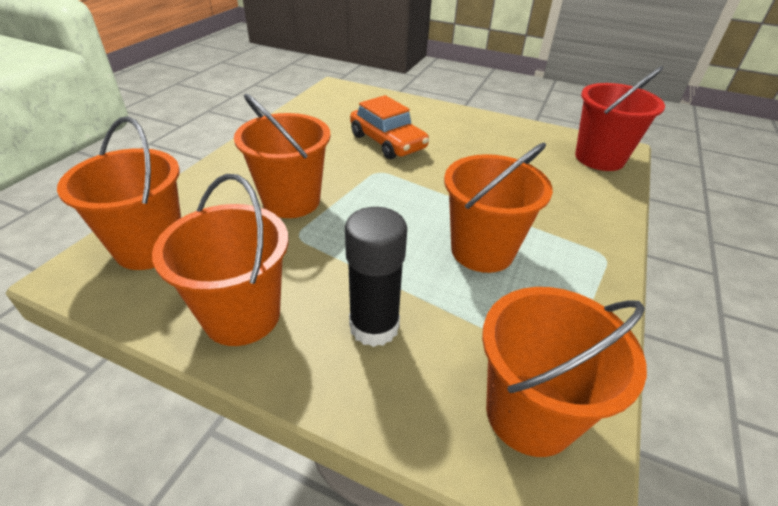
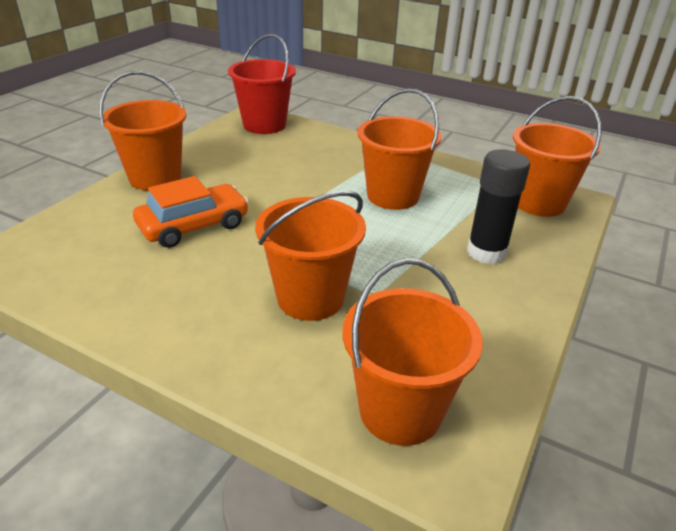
camera: 85 degrees left, 5 degrees down
(242, 316) = (492, 323): orange bucket -> orange bucket (155, 178)

